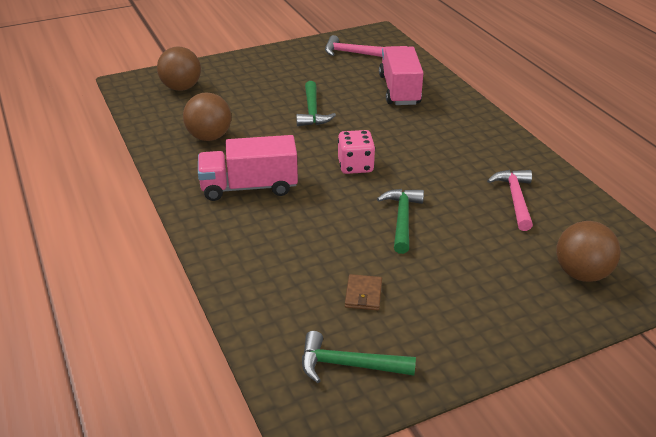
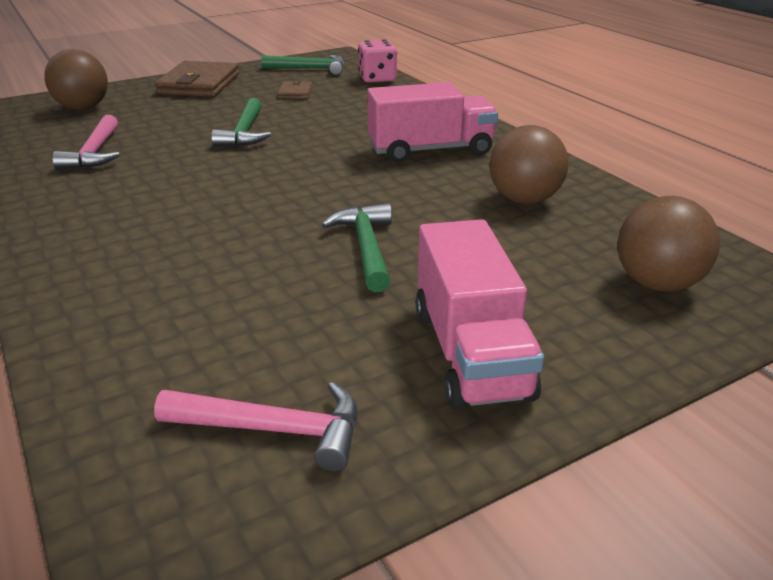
camera: 175 degrees right, 5 degrees down
(355, 166) = (293, 175): pink dice -> pink dice (377, 78)
(399, 90) = (178, 305): pink truck -> pink truck (470, 352)
(483, 325) = (199, 84): none -> brown wallet

